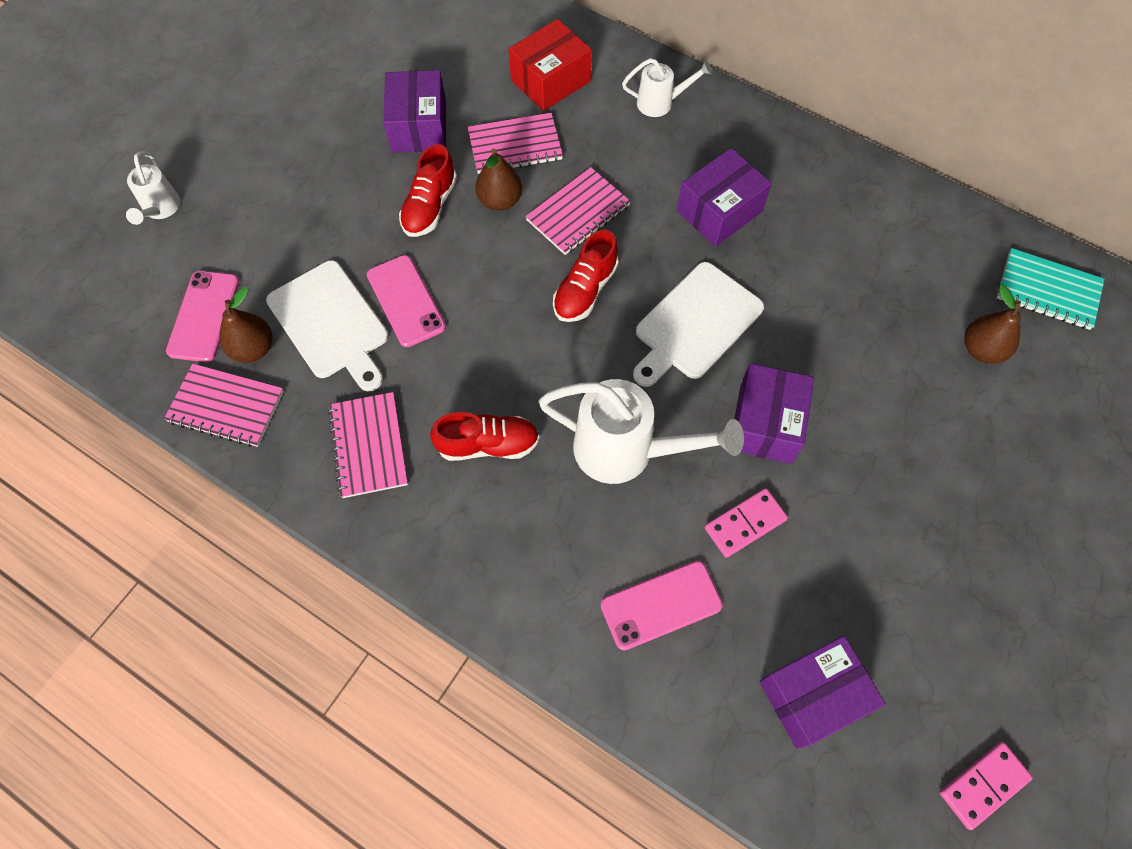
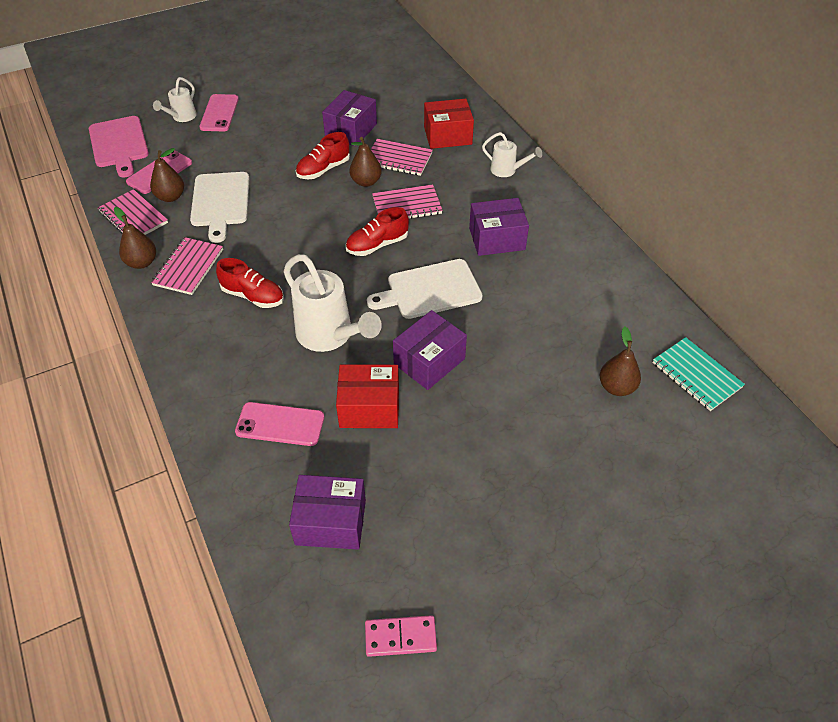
camera: 30 degrees right, 15 degrees down
(102, 297) = (119, 144): none -> pink cutting board
(298, 471) = (142, 262): none -> brown pear
(406, 301) = (270, 208): pink phone -> pink phone (219, 113)
(745, 523) = (369, 407): pink domino -> red box

